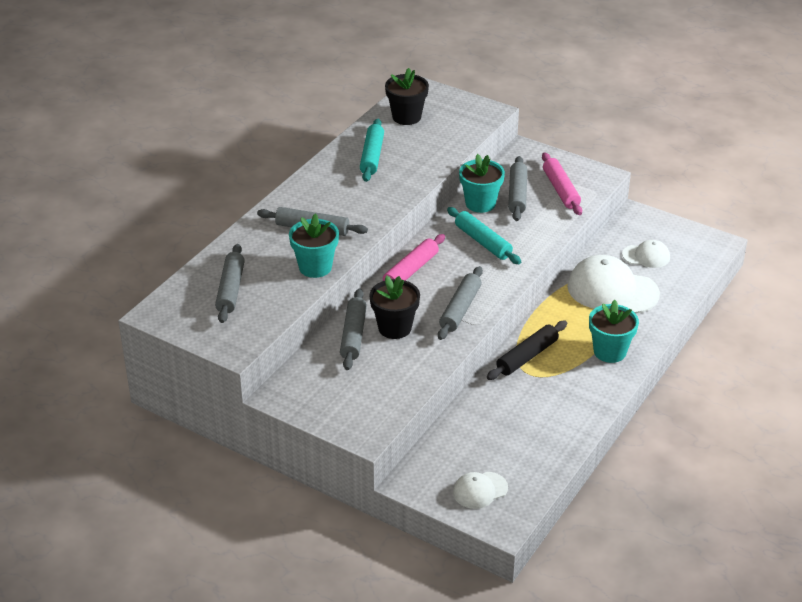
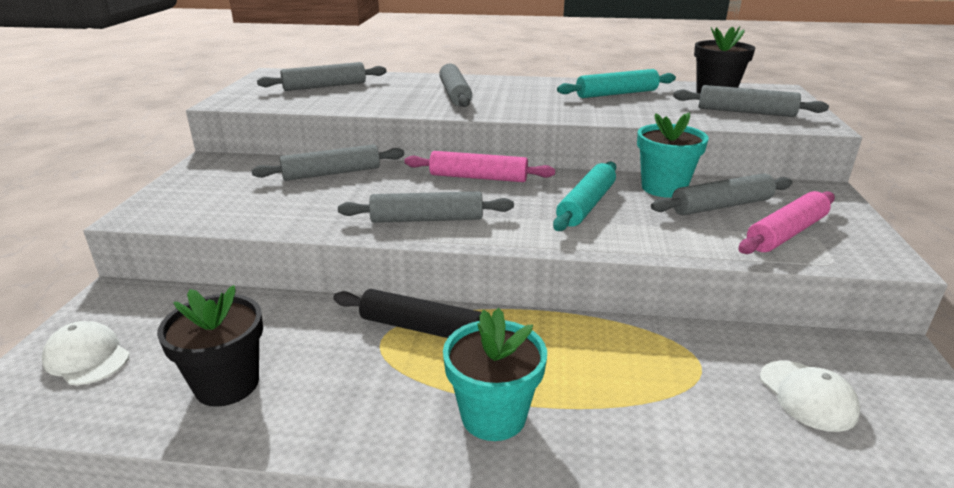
camera: 65 degrees right, 10 degrees down
(315, 267) = (388, 105): turquoise flower pot -> none
(394, 328) = (359, 190): black flower pot -> black flower pot (227, 384)
(450, 124) = (745, 112): none -> grey rolling pin
(612, 290) = (665, 376): white cap -> none

